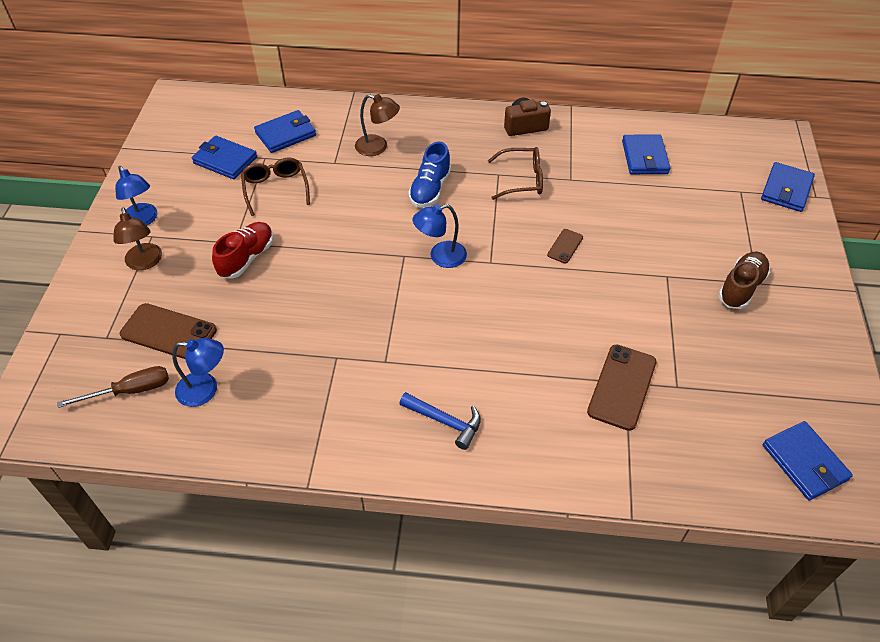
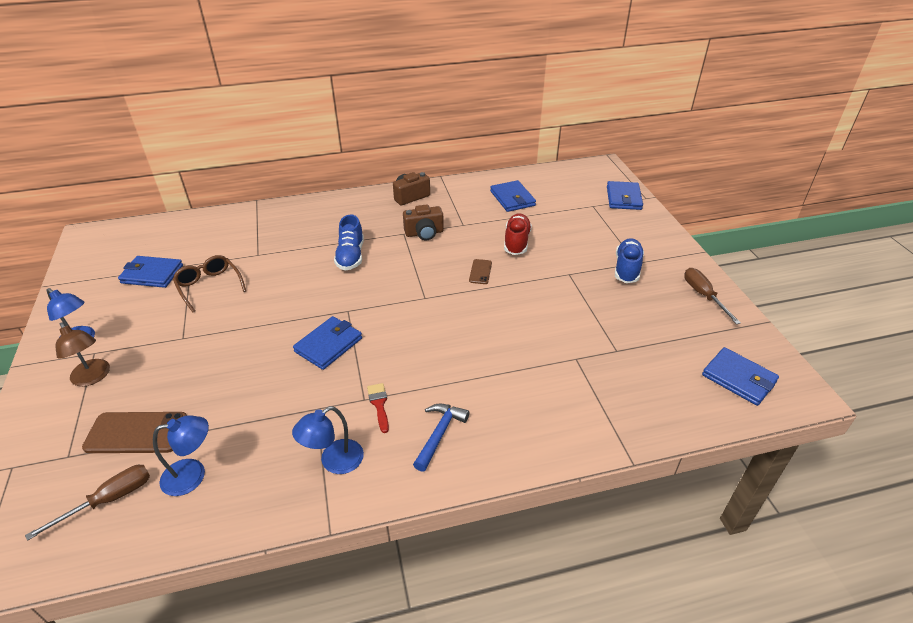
camera: 20 degrees left, 10 degrees down
(246, 258) = (199, 348): red shoe -> red shoe (516, 242)
(285, 134) = (204, 243): blue wallet -> blue wallet (328, 345)
(378, 147) = (292, 235): brown lamp -> none
(398, 371) = (379, 404): none -> red brush
(440, 257) = (380, 304): blue lamp -> blue lamp (334, 462)
(445, 422) = (439, 434): blue hammer -> blue hammer turned 75 degrees counterclockwise
(521, 180) = (424, 233): brown glasses -> brown camera
(622, 387) = (574, 363): brown phone -> none
(741, 288) = (627, 269): brown shoe -> blue shoe
(819, 348) = (703, 295): none -> brown screwdriver

